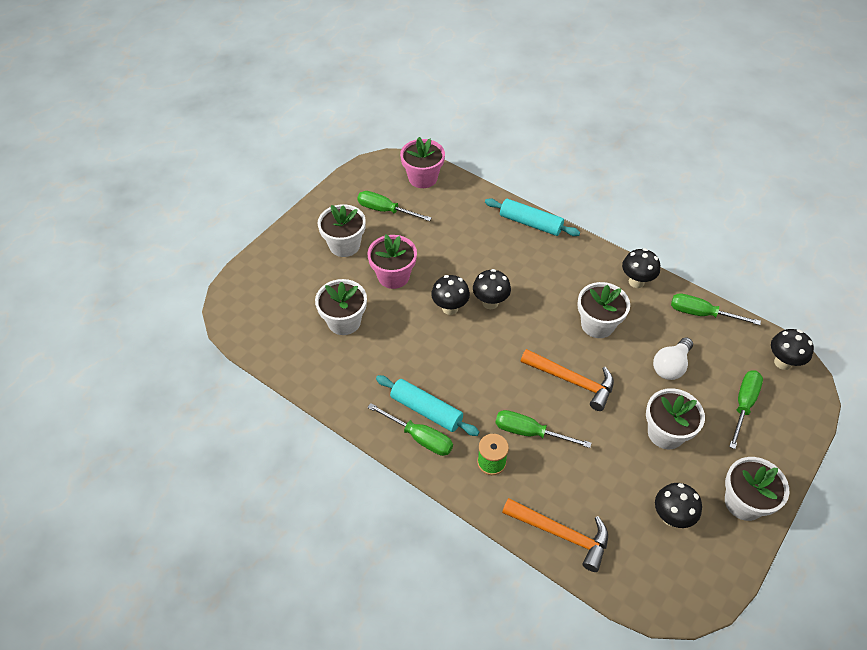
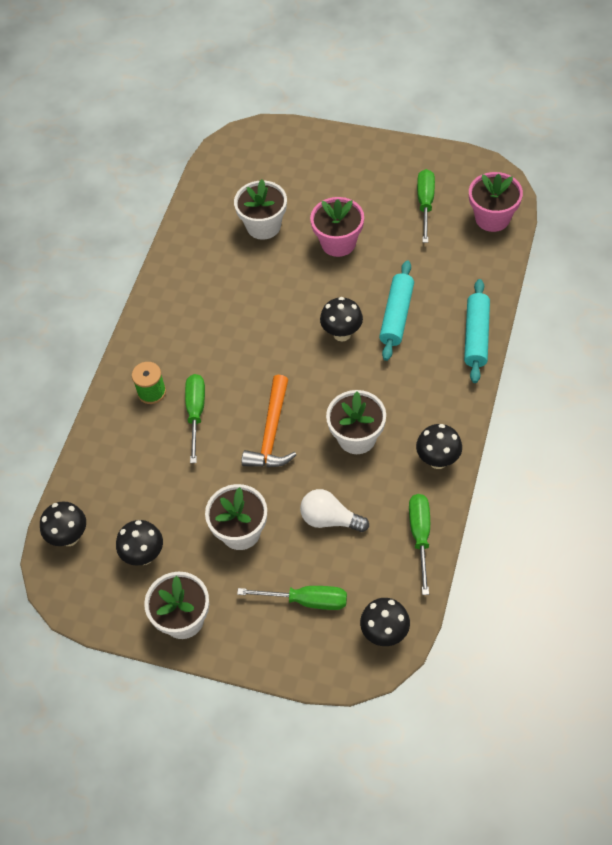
camera: 75 degrees right, 5 degrees up
(344, 245) = (359, 189): white flower pot -> none
(419, 437) = (157, 329): green screwdriver -> none
(426, 410) = (188, 324): turquoise rolling pin -> turquoise rolling pin (396, 315)
(450, 308) = (318, 302): black mushroom -> black mushroom (69, 537)
(561, 534) = (96, 468): orange hammer -> none

